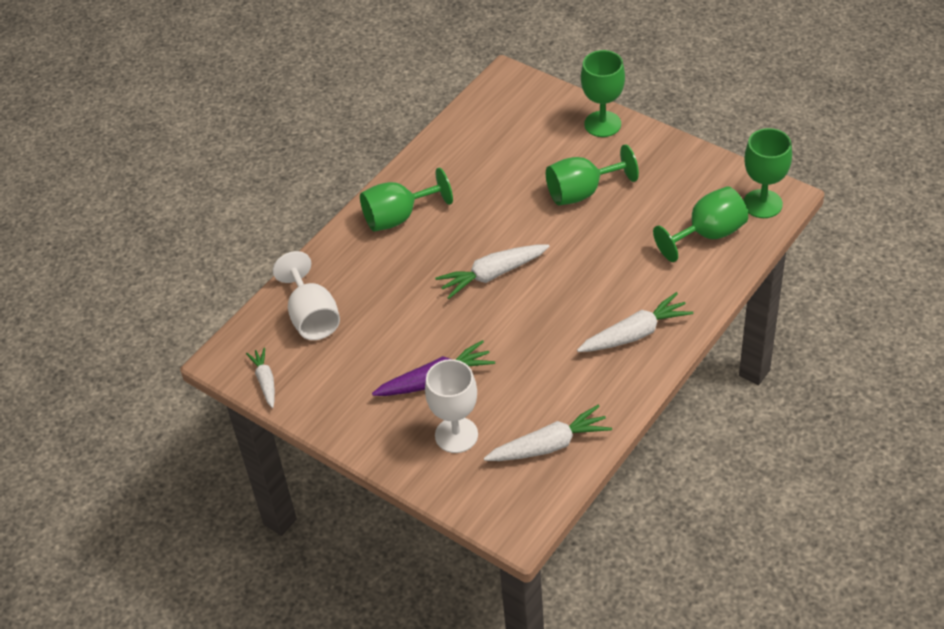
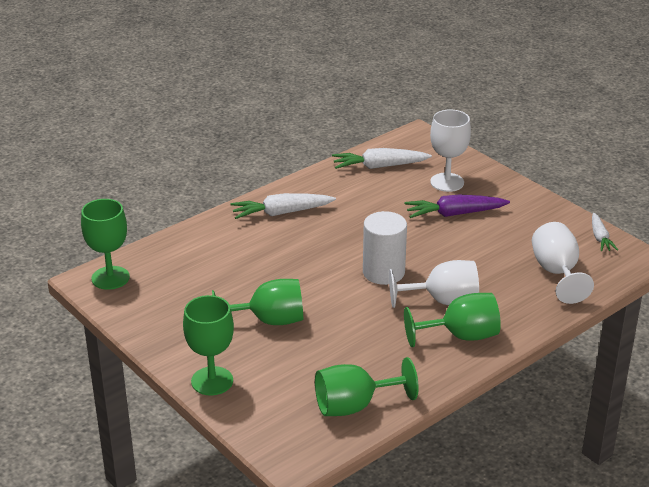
camera: 170 degrees left, 15 degrees down
(423, 253) = (443, 301): none -> white goblet
(492, 275) = (383, 272): white carrot -> white cylinder
(708, 234) = (176, 265): green goblet -> green goblet (354, 406)

